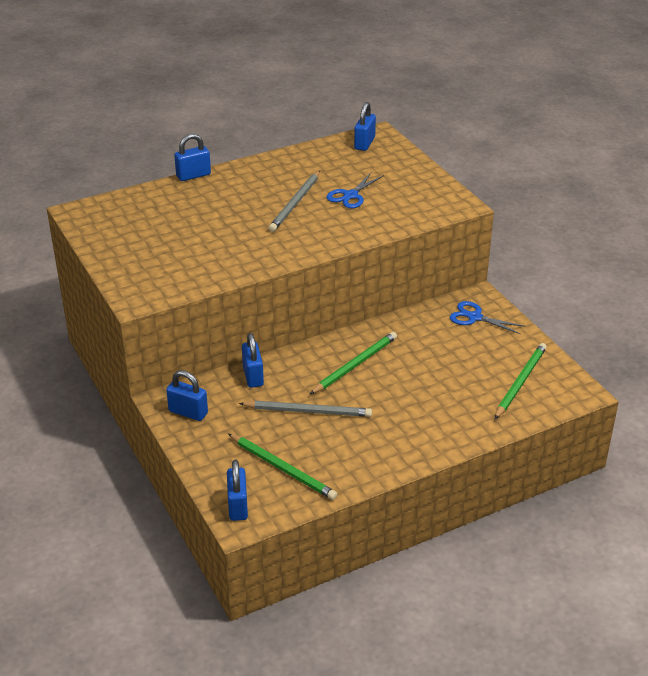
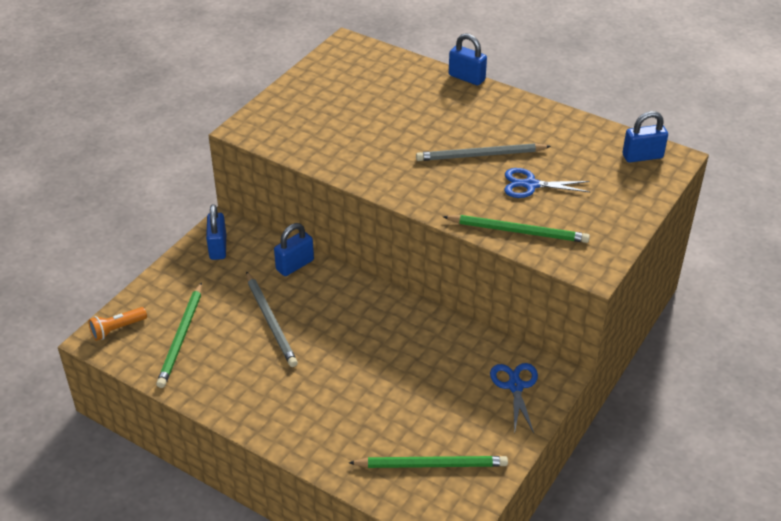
camera: 60 degrees right, 5 degrees up
(238, 506) = (117, 329): blue padlock -> orange flashlight
(355, 365) = (363, 325): green pencil -> green pencil (518, 231)

